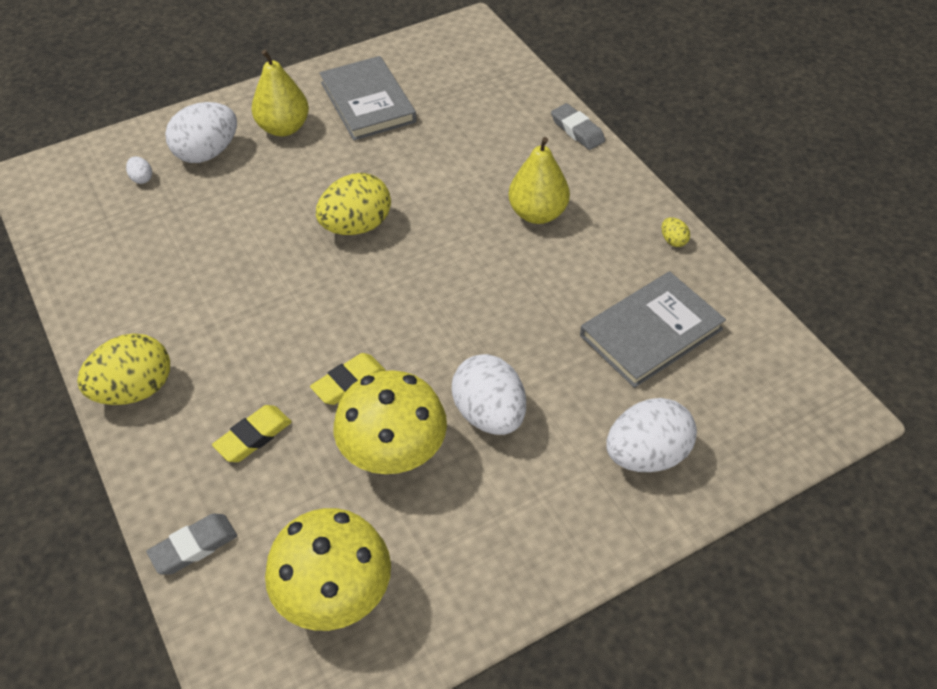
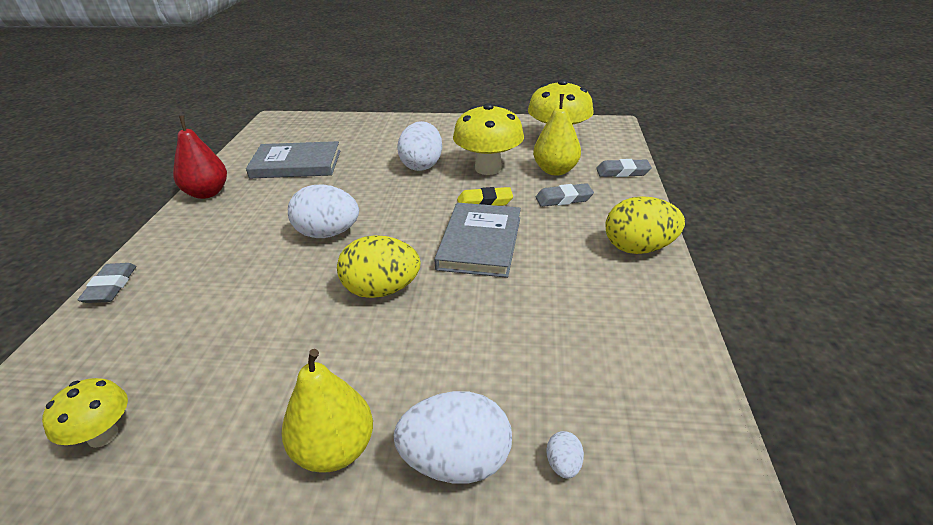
camera: 145 degrees left, 15 degrees down
(253, 437) = (563, 199): yellow eraser -> grey eraser
(367, 102) = (206, 433): grey book -> grey book (480, 243)
(424, 77) = (103, 435): none -> yellow mushroom
(537, 213) = (248, 240): yellow pear -> yellow pear (555, 170)
(646, 455) = (371, 133): white egg -> white egg (327, 234)
(673, 240) = (207, 193): yellow egg -> red pear

